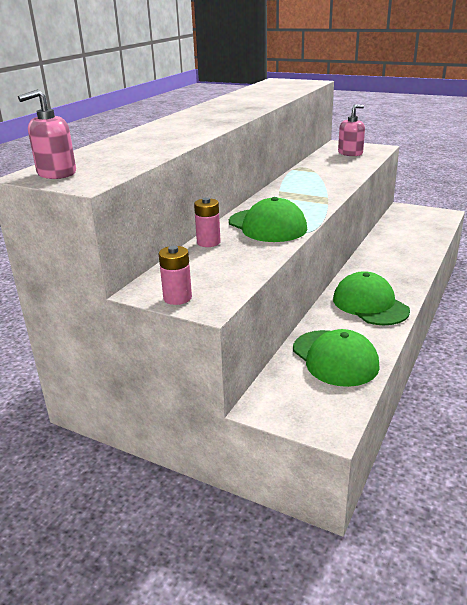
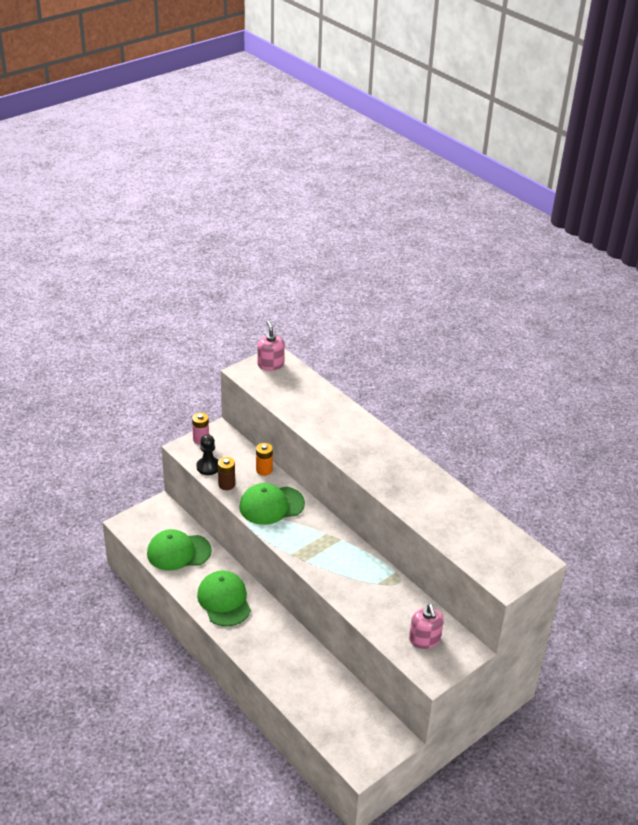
camera: 110 degrees right, 10 degrees up
(208, 242) = (264, 470): pink battery -> orange battery
(236, 276) = (208, 467): none -> black pawn
(259, 256) = (226, 484): none -> brown battery
(370, 304) = (224, 600): green cap -> green cap turned 105 degrees counterclockwise

